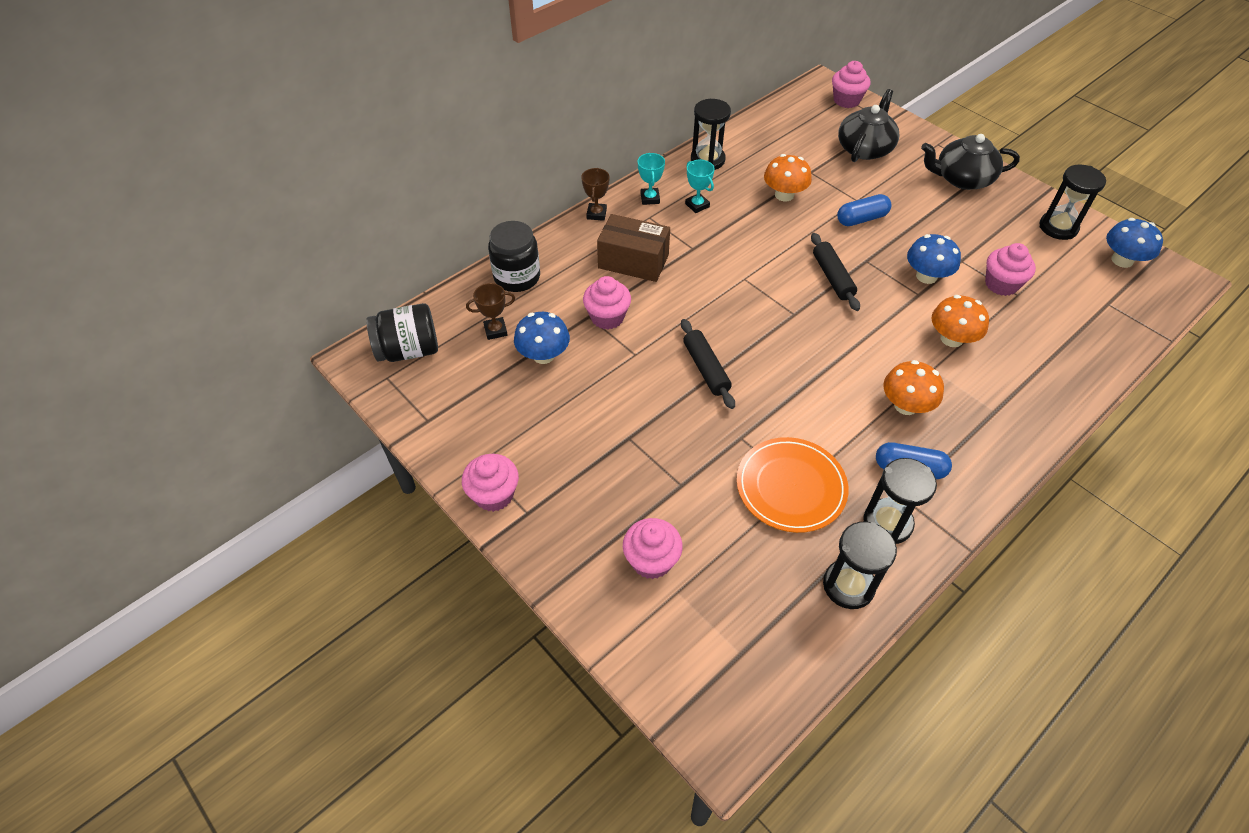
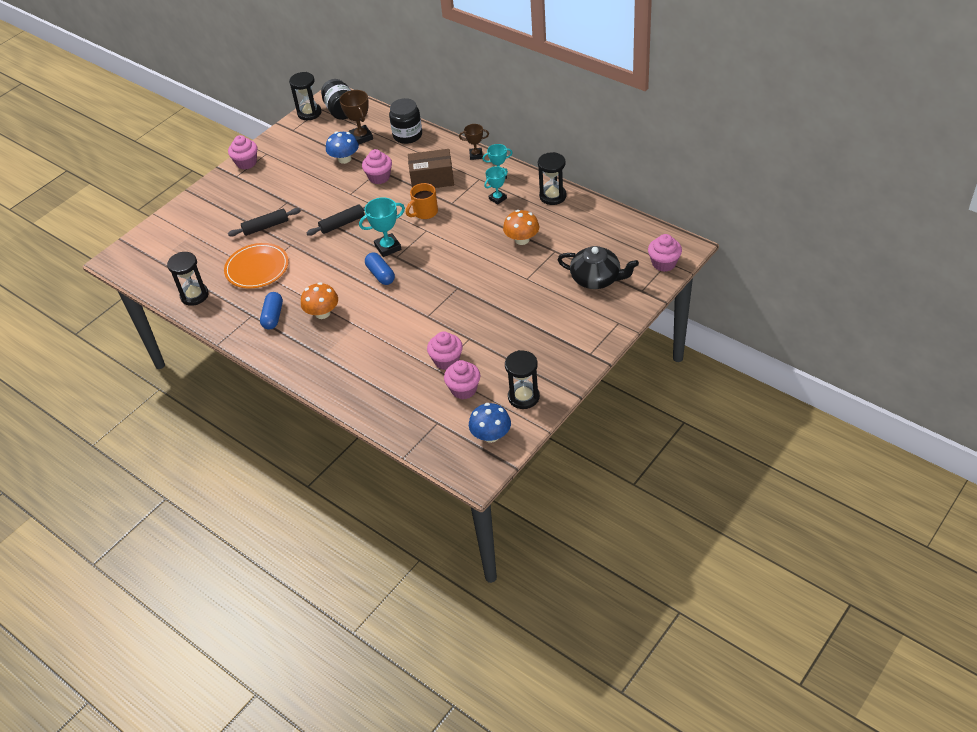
camera: 85 degrees right, 5 degrees down
(495, 330) = (361, 137): brown trophy -> brown trophy, size x1.52
(633, 261) = (432, 179): brown box -> brown box turned 75 degrees clockwise
(651, 560) = (209, 223): pink cupcake -> pink cupcake (464, 389)
(705, 276) = (424, 212): none -> orange mug
(772, 321) = (388, 247): none -> turquoise trophy
(832, 277) = (436, 272): black rolling pin -> black rolling pin (266, 227)
(861, 219) = (504, 282): blue capsule -> blue capsule (381, 274)
(887, 523) = (234, 309): black hourglass -> black hourglass (309, 113)
(926, 276) = (447, 319): blue mushroom -> none
(951, 339) = (385, 334): orange mushroom -> none
(962, 179) = (573, 338): black teapot -> none

